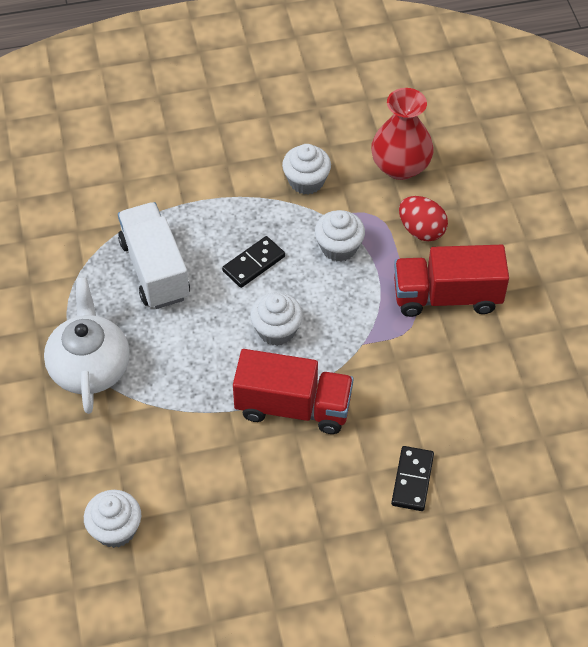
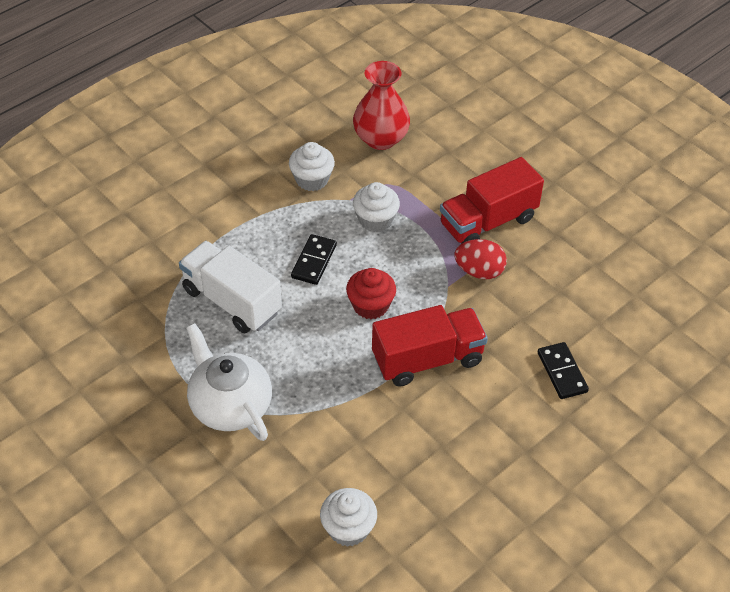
camera: 30 degrees left, 5 degrees down
(276, 330) = (370, 305): white cupcake -> red cupcake
(421, 230) = (432, 180): red egg -> red egg (479, 271)

